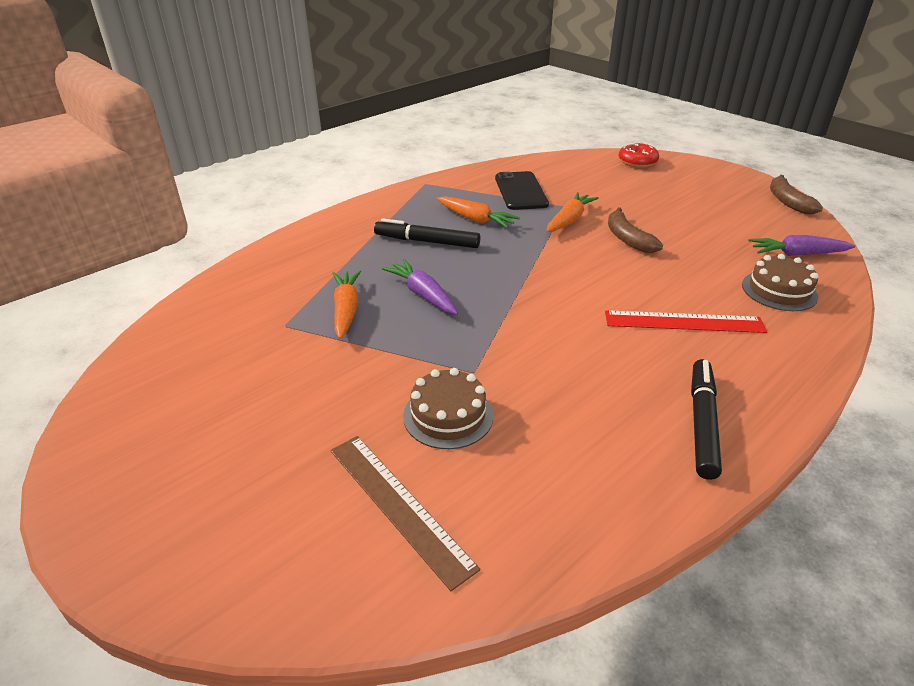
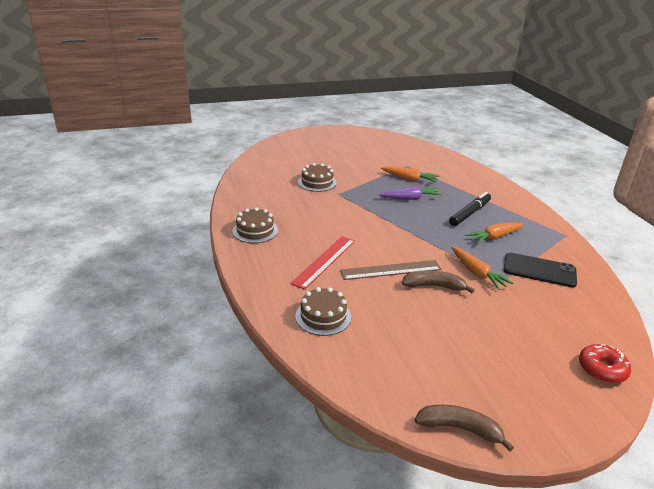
camera: 115 degrees right, 5 degrees down
(398, 506) = (285, 165): brown ruler -> brown ruler (390, 270)
(702, 423) = (255, 230): black marker -> brown cake
(797, 254) = (360, 359): purple carrot -> none

